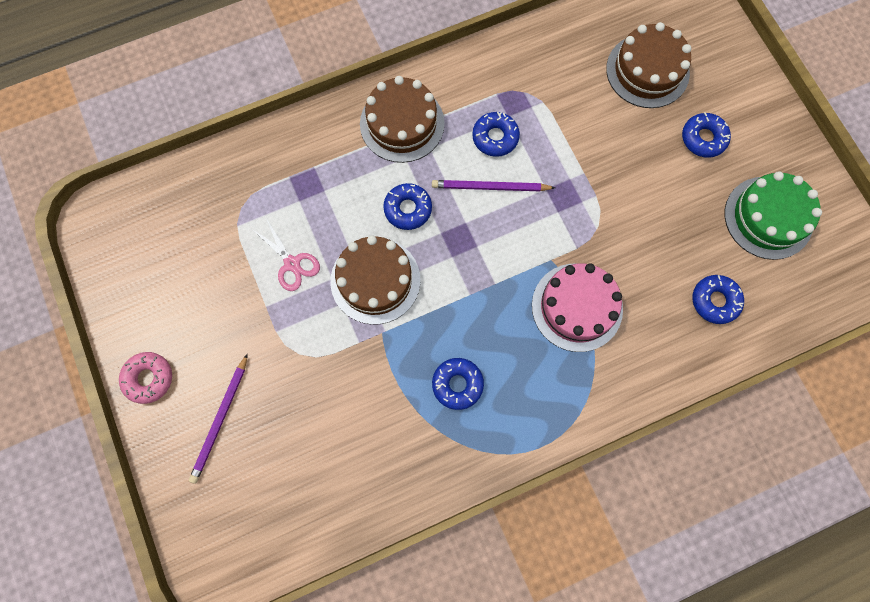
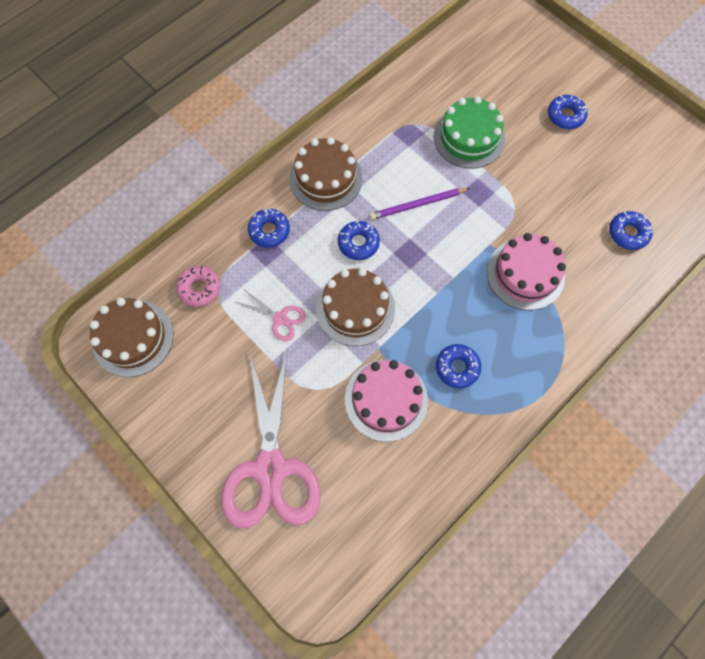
camera: 20 degrees left, 5 degrees down
(148, 378) = (194, 456): pink donut -> pink donut (199, 288)
(220, 420) = (271, 468): purple pencil -> pink scissors
(367, 391) = (386, 400): none -> pink cake
(495, 137) = (405, 165): blue donut -> blue donut (269, 231)
(647, 71) = (501, 79): brown cake -> brown cake (133, 338)
(768, 217) = (639, 158): green cake -> green cake (469, 138)

